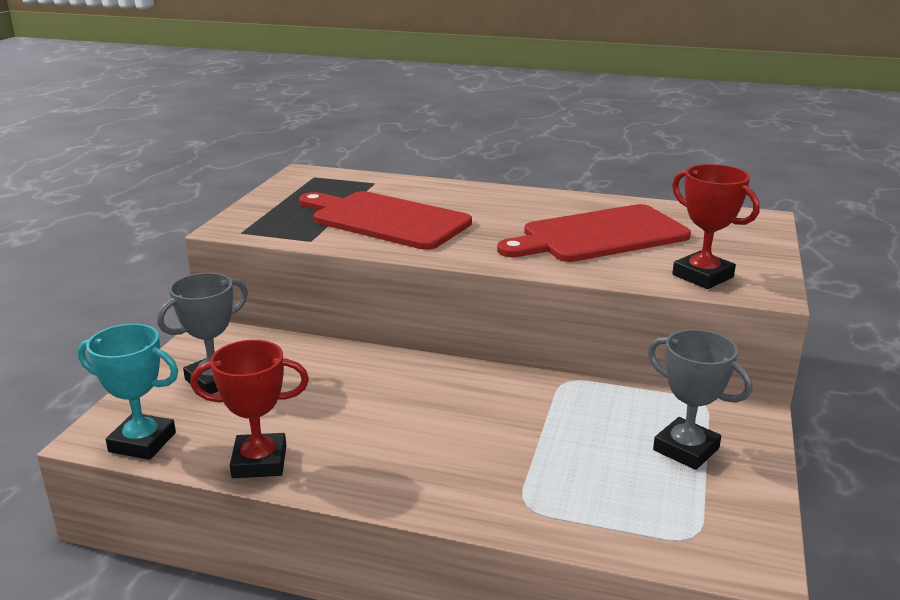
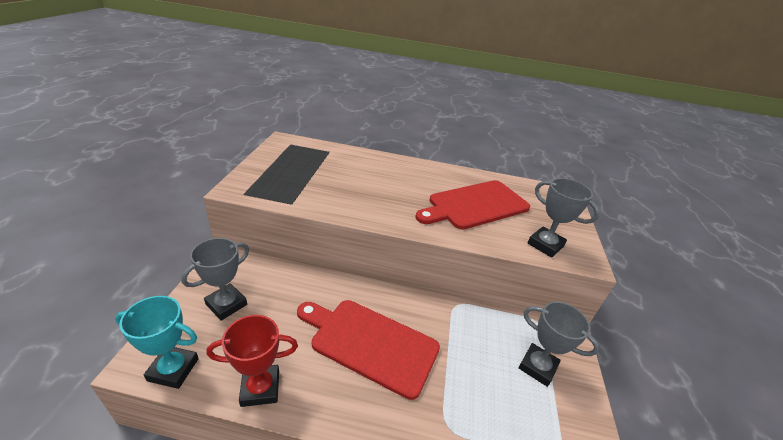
camera: 10 degrees left, 10 degrees up
(386, 220) = (340, 186): red cutting board -> red cutting board (370, 343)
(702, 276) = (545, 245): red trophy -> grey trophy

